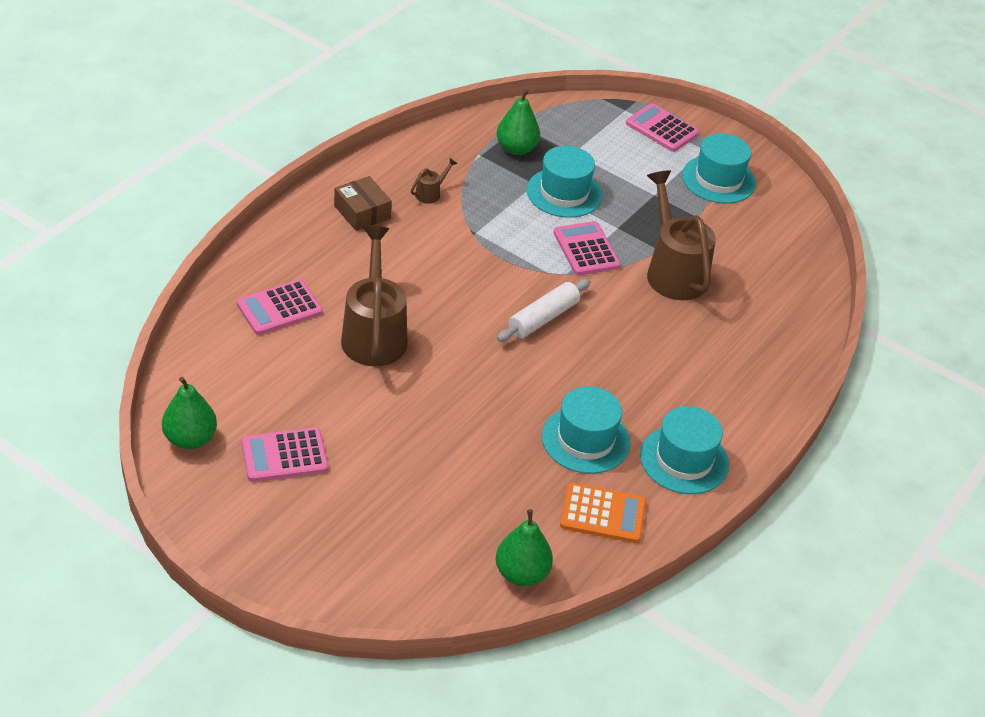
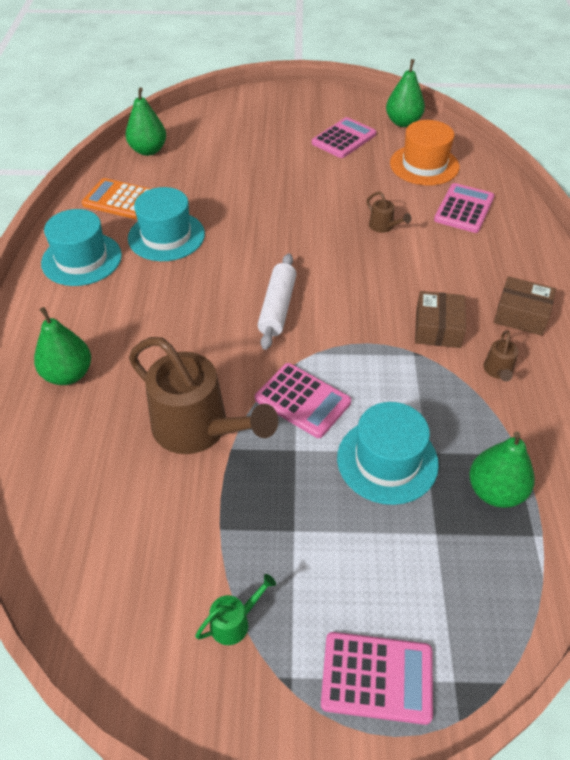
camera: 150 degrees right, 5 degrees up
(247, 372) = (424, 165): none -> orange hat
(374, 333) = (384, 227): brown watering can -> brown watering can, size x0.42
(436, 238) = (437, 328): none -> brown box
(603, 514) = (120, 200): orange calculator -> orange calculator turned 45 degrees clockwise
(718, 179) = (235, 621): turquoise hat -> green watering can
(749, 357) = (68, 374): none -> green pear

